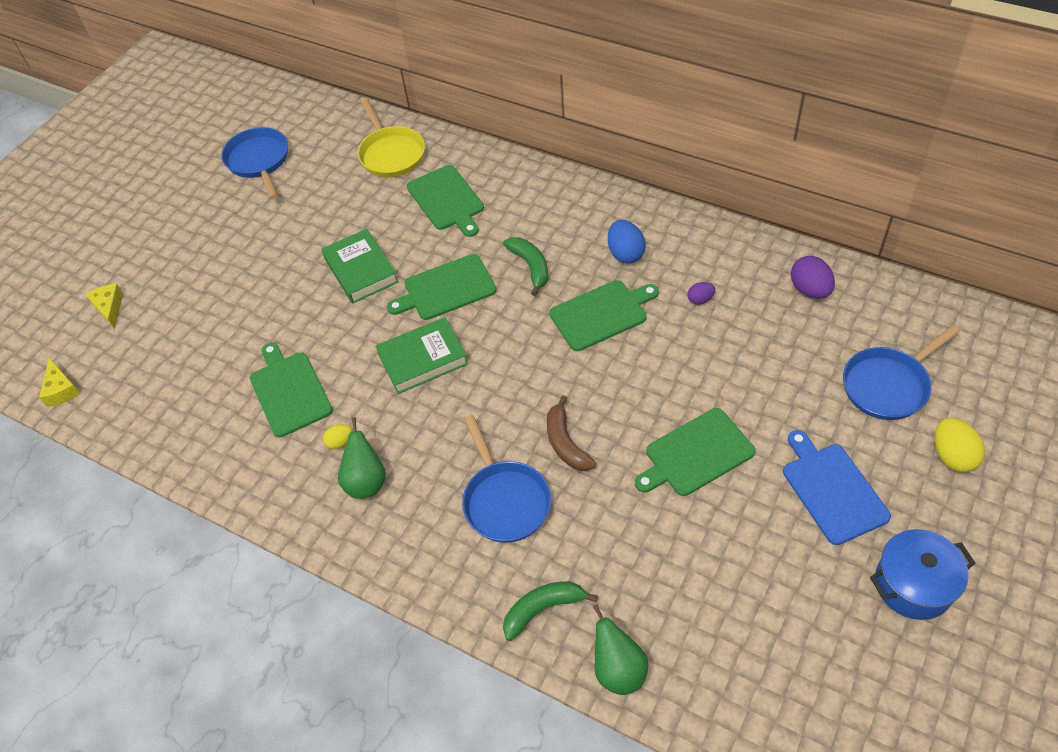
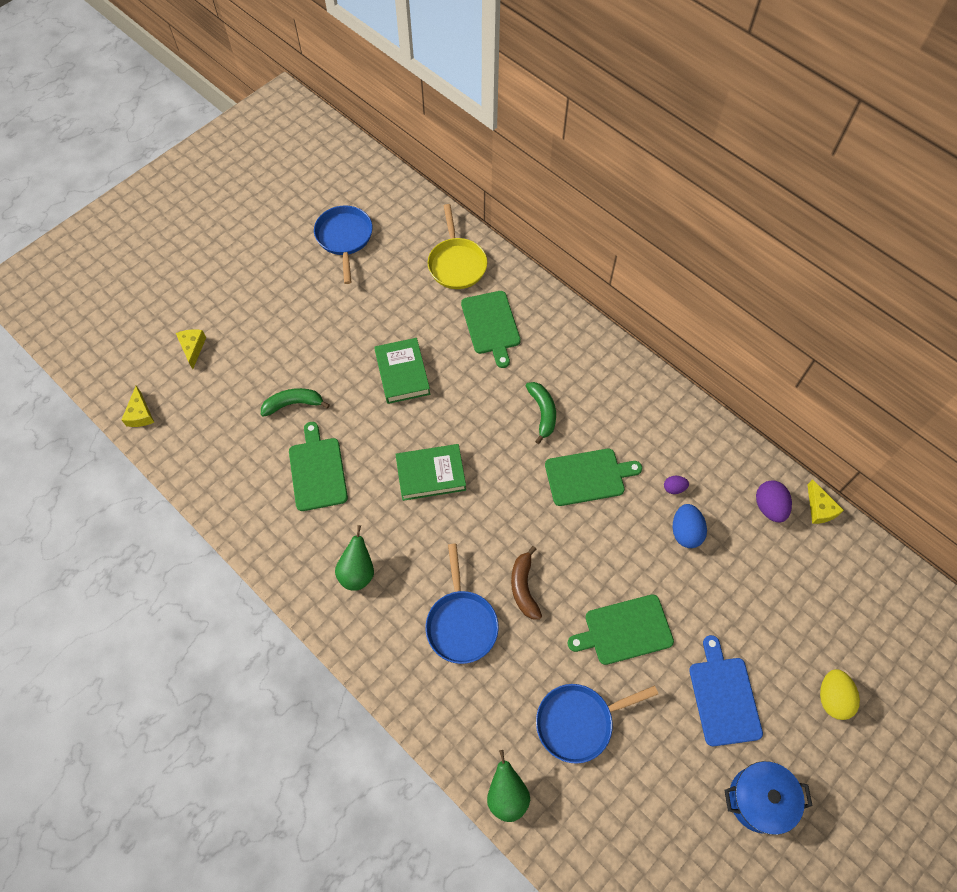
camera: 10 degrees right, 10 degrees up
(340, 442) = (346, 530): yellow egg -> none
(446, 289) = (467, 413): green cutting board -> none
(543, 609) = (464, 726): green banana -> green banana (293, 404)
(625, 253) = (625, 424): blue egg -> blue egg (685, 532)
(864, 277) = (819, 508): none -> yellow cheese
(888, 385) = (803, 617): blue pan -> blue pan (578, 722)

